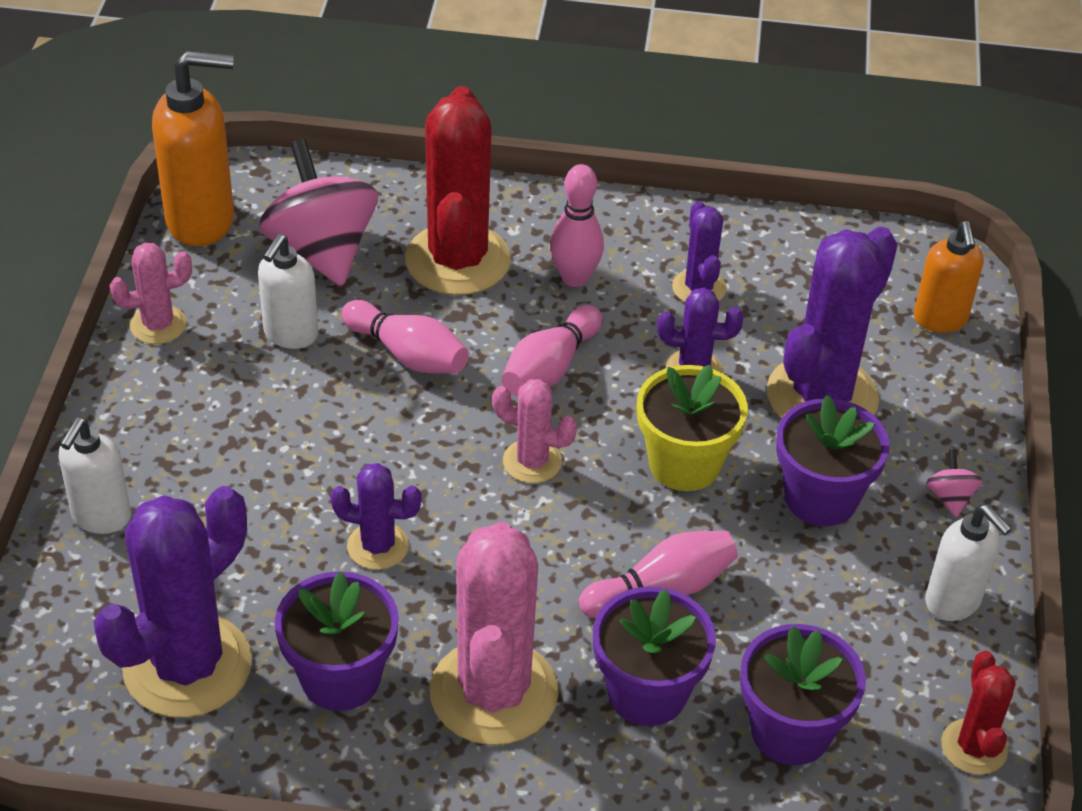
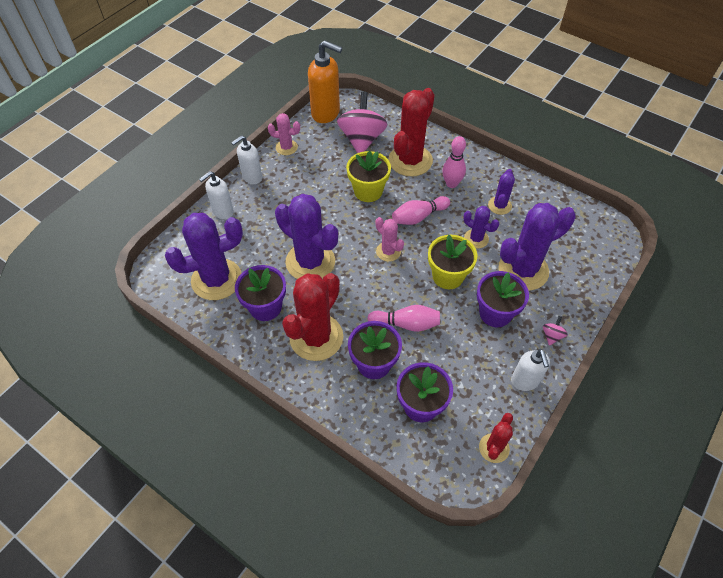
camera: 30 degrees right, 10 degrees up
(290, 335) = (330, 168): white soap dispenser -> white soap dispenser (252, 177)
(378, 546) = (310, 262): purple cactus -> purple cactus, size x1.96
(408, 354) = (368, 191): pink bowling pin -> yellow flower pot
(494, 692) = (316, 337): pink cactus -> red cactus
(940, 320) = (596, 257): orange soap dispenser -> none

